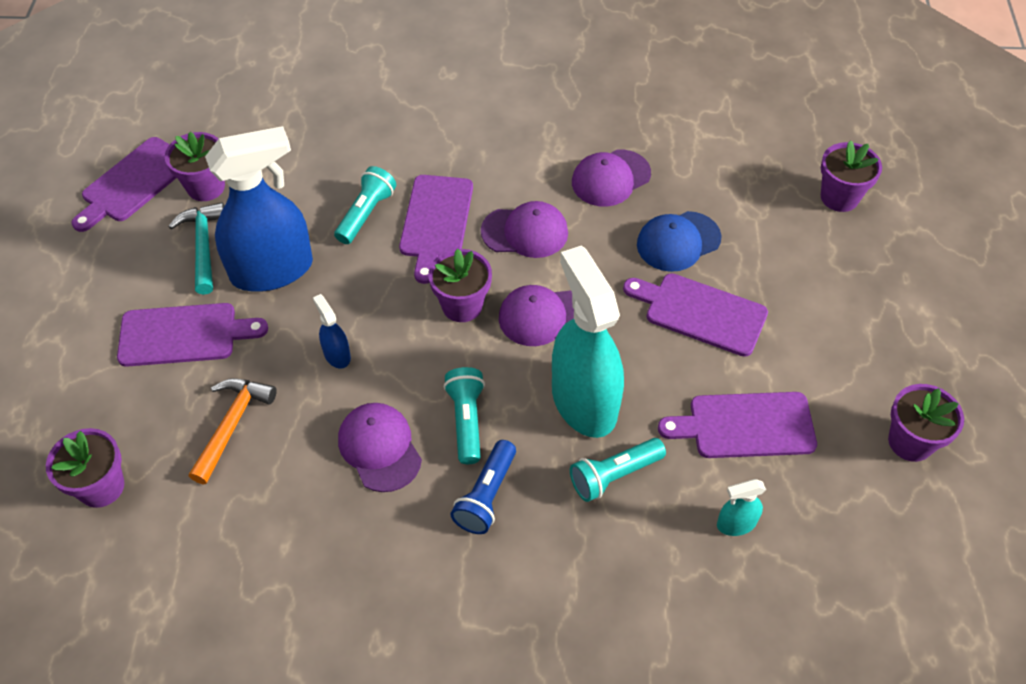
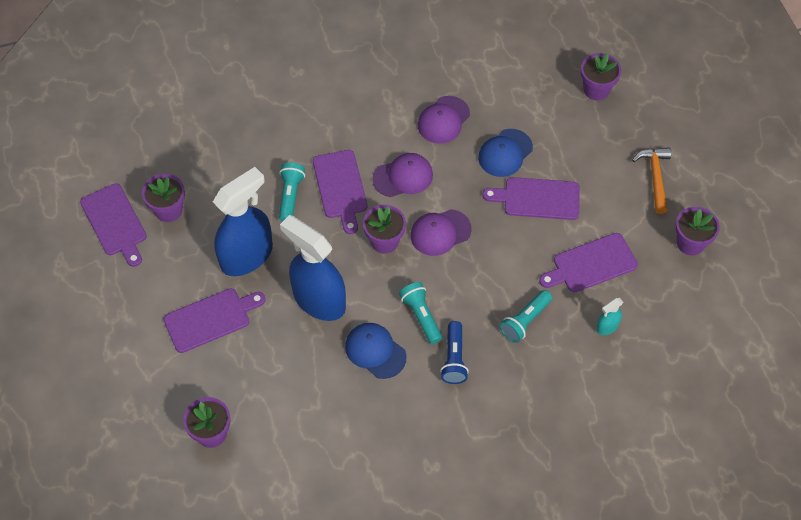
camera: 20 degrees left, 5 degrees up
(134, 183) = (115, 223): purple cutting board -> purple cutting board turned 45 degrees counterclockwise
(203, 246) = (190, 253): turquoise hammer -> none
(232, 425) = (274, 367): orange hammer -> orange hammer (655, 177)
(337, 355) = (319, 300): blue spray bottle -> blue spray bottle, size x2.37
(379, 448) = (375, 351): purple cap -> blue cap
(583, 401) = (488, 280): turquoise spray bottle -> none

